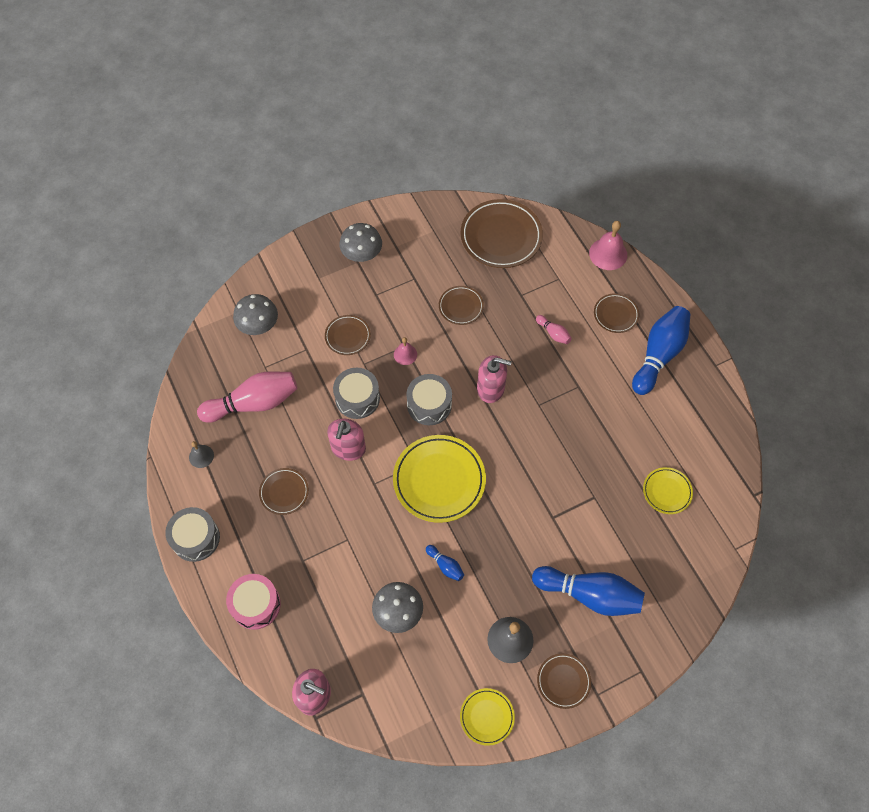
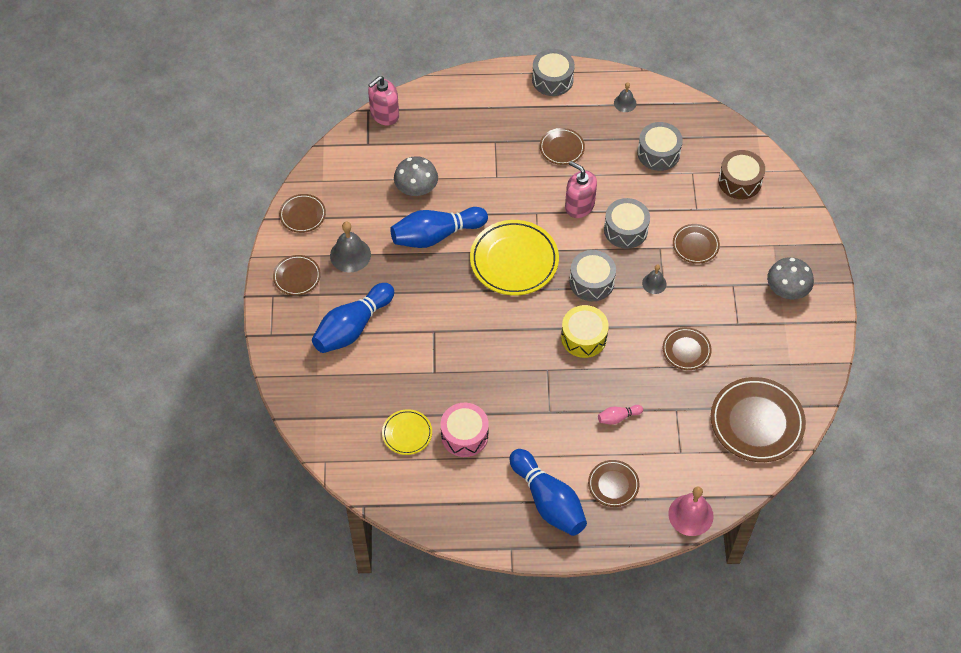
camera: 115 degrees right, 5 degrees down
(253, 403) = (658, 153): pink bowling pin -> grey drum
(256, 605) = (475, 101): pink drum -> pink drum (464, 435)
(258, 325) = (739, 181): grey mushroom -> brown drum
(405, 354) = (654, 283): pink bell -> grey bell
(445, 565) = (436, 235): blue bowling pin -> blue bowling pin, size x2.26
(487, 717) = (302, 215): yellow plate -> brown plate
(491, 388) = (583, 337): pink soap dispenser -> yellow drum

